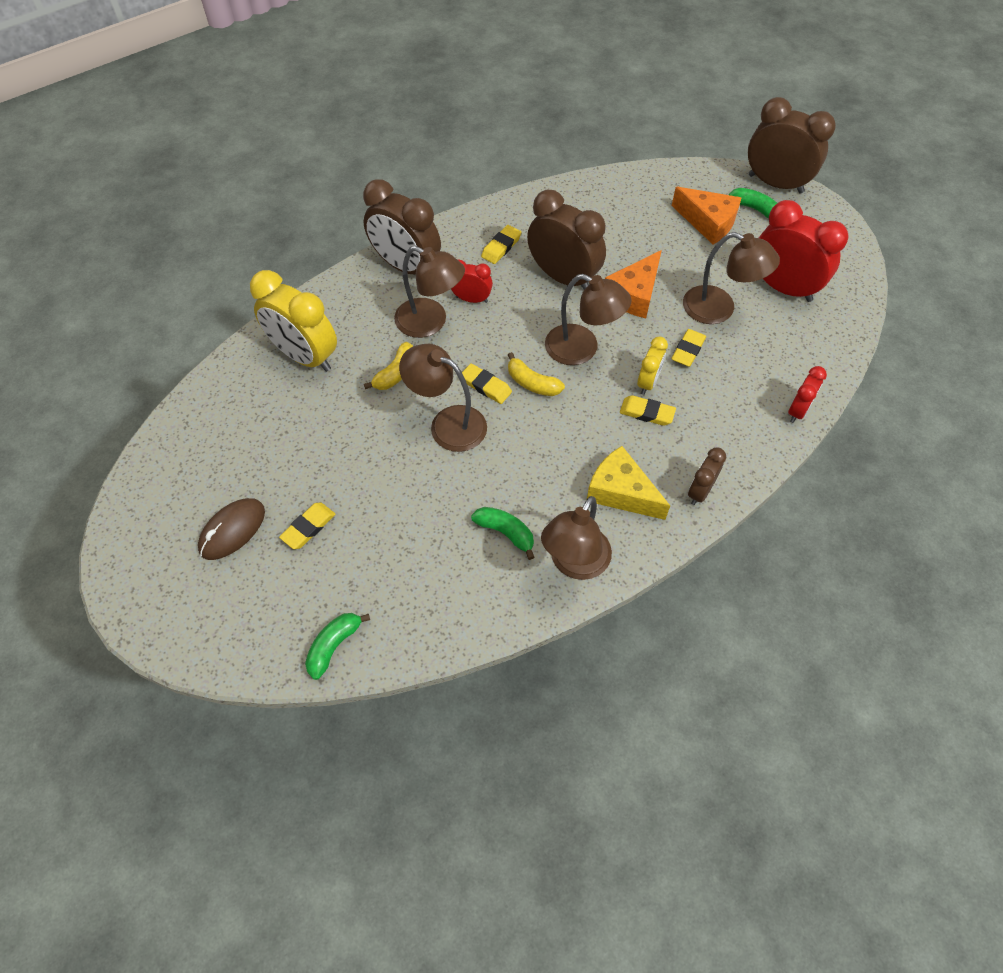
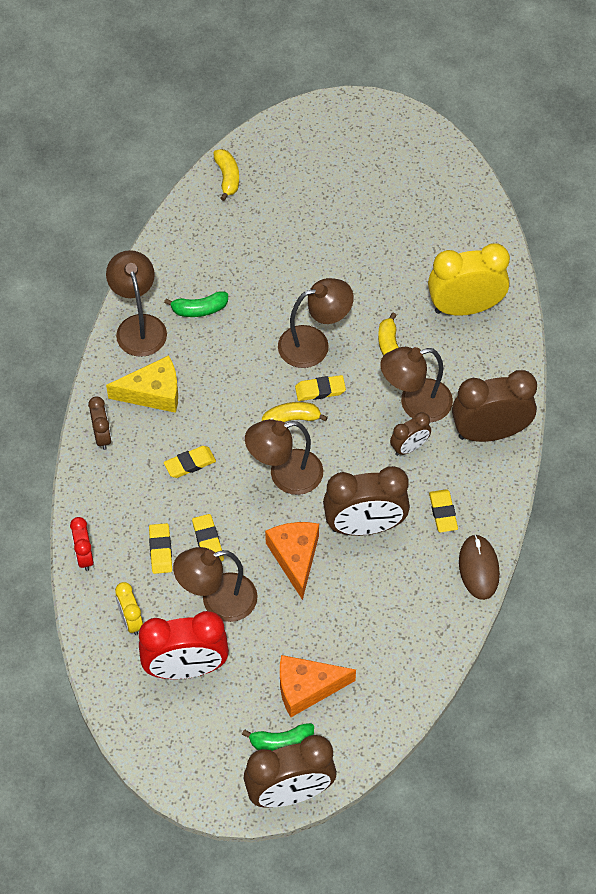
camera: 135 degrees right, 0 degrees up
(232, 530) = (360, 180): brown mouse -> brown mouse (478, 568)
(308, 527) = (319, 217): yellow eraser -> yellow eraser (160, 550)
(334, 646) = (227, 177): green banana -> yellow banana
(471, 299) = (409, 447): red clock -> brown clock
(648, 382) = (212, 488): yellow clock -> yellow clock (131, 620)

